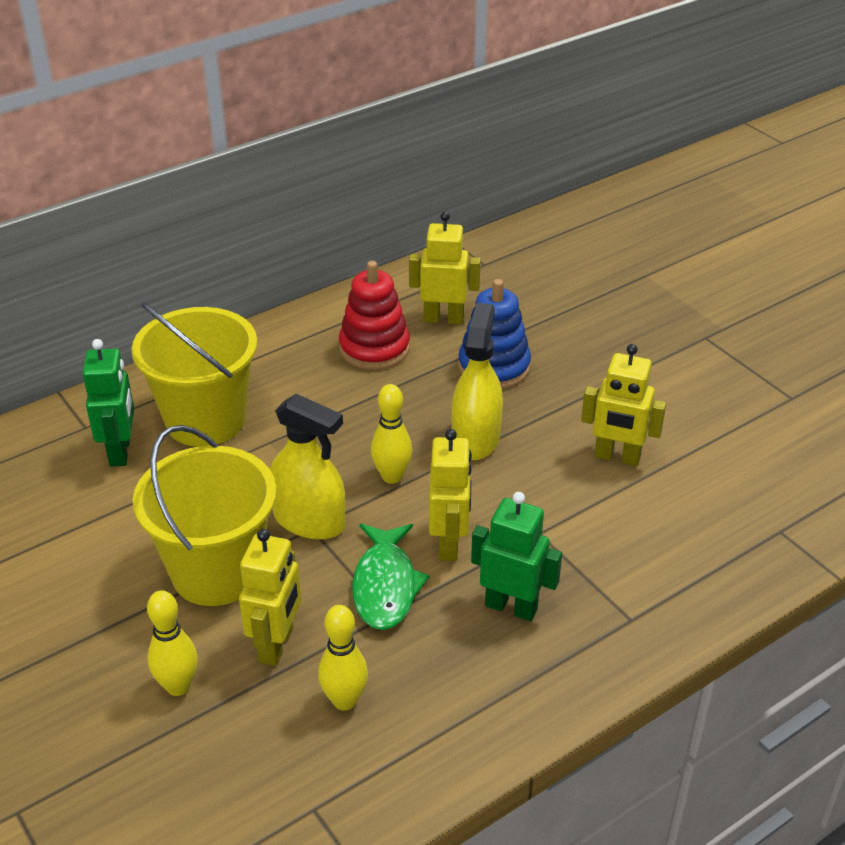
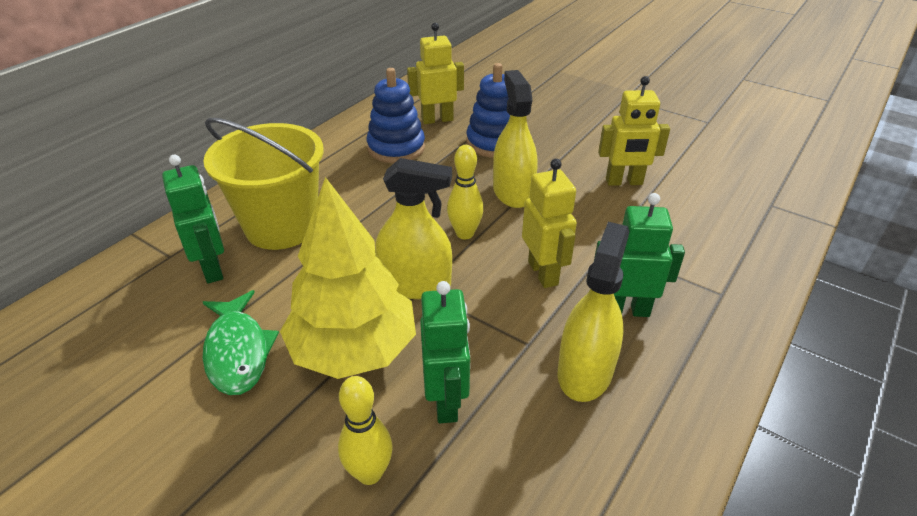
camera: 20 degrees left, 0 degrees up
(217, 571) = (354, 349): yellow bucket -> yellow tree
(277, 645) = (446, 401): yellow robot -> green robot
(344, 700) = (539, 435): yellow bowling pin -> none
(374, 348) = (396, 148): red stacking toy -> blue stacking toy
(385, 585) = (512, 321): green fish -> green fish (238, 351)
(425, 656) = (585, 372): none -> yellow spray bottle

